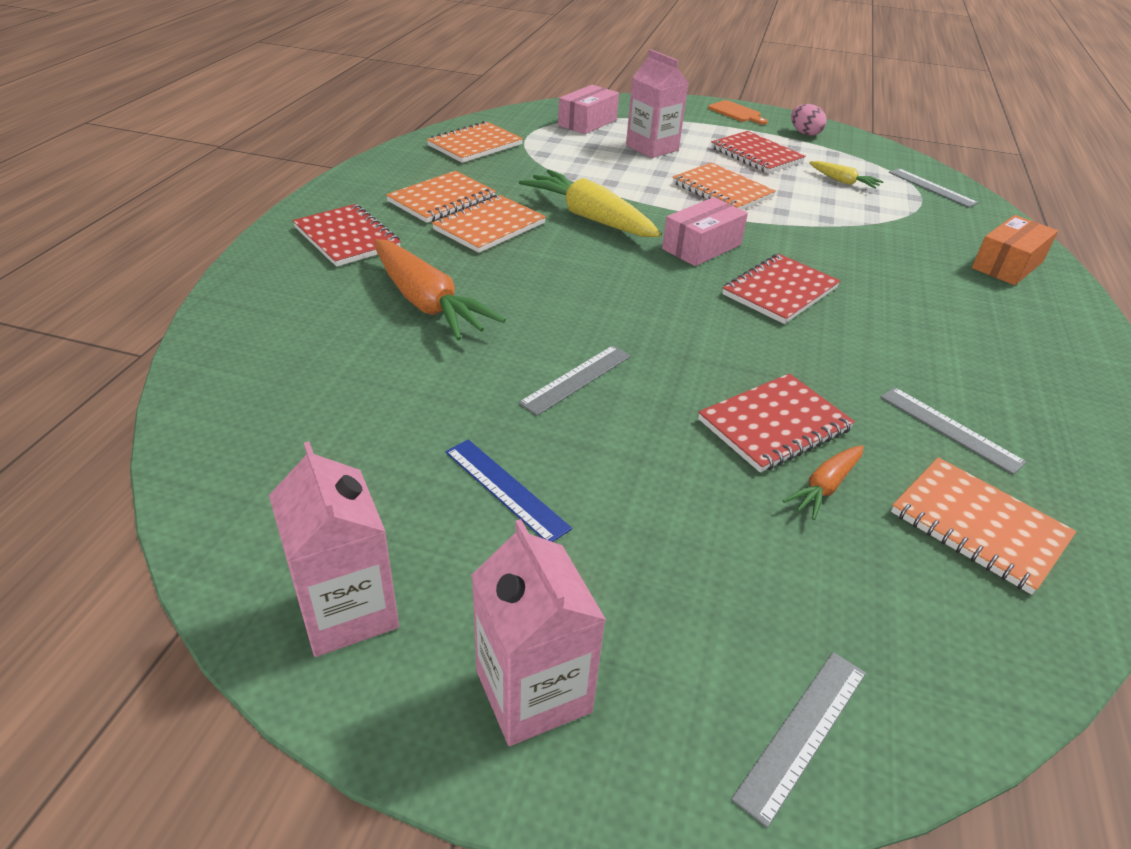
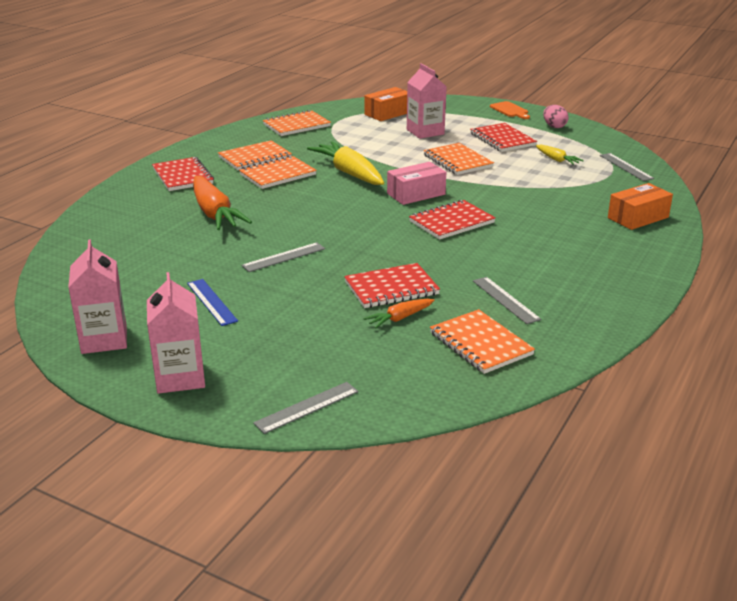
camera: 15 degrees right, 10 degrees down
(587, 122) = (388, 113): pink box -> orange box

